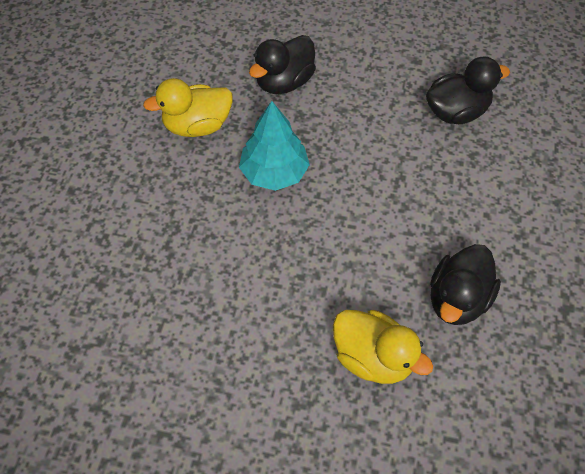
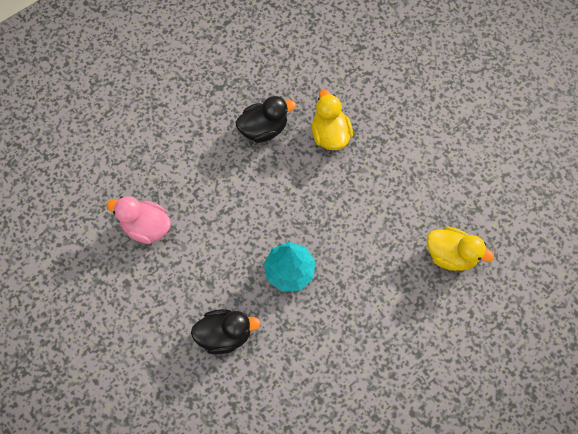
camera: 140 degrees left, 10 degrees up
(197, 126) = (308, 343): yellow duck -> yellow duck (451, 255)
(456, 112) = (146, 227): black duck -> pink duck

